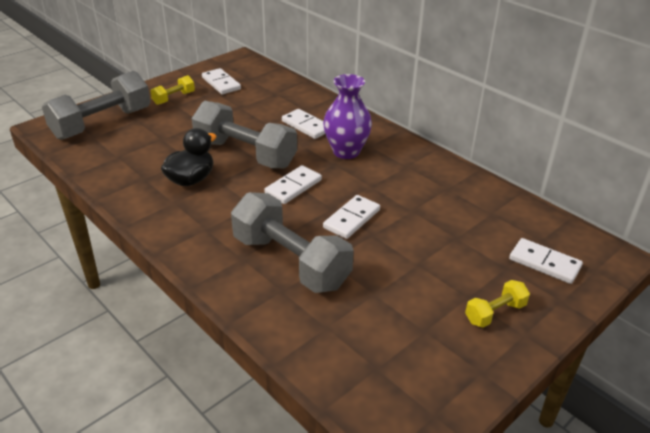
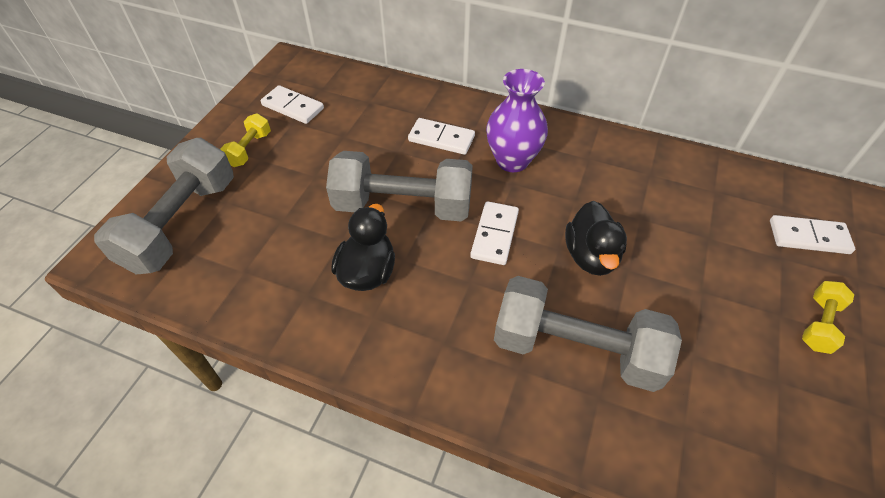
camera: 25 degrees left, 15 degrees up
(351, 219) = (591, 256): white domino -> black duck

